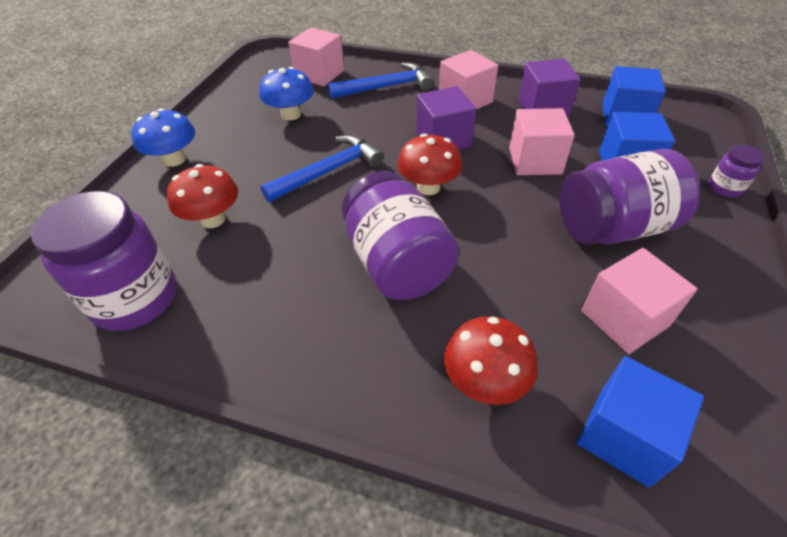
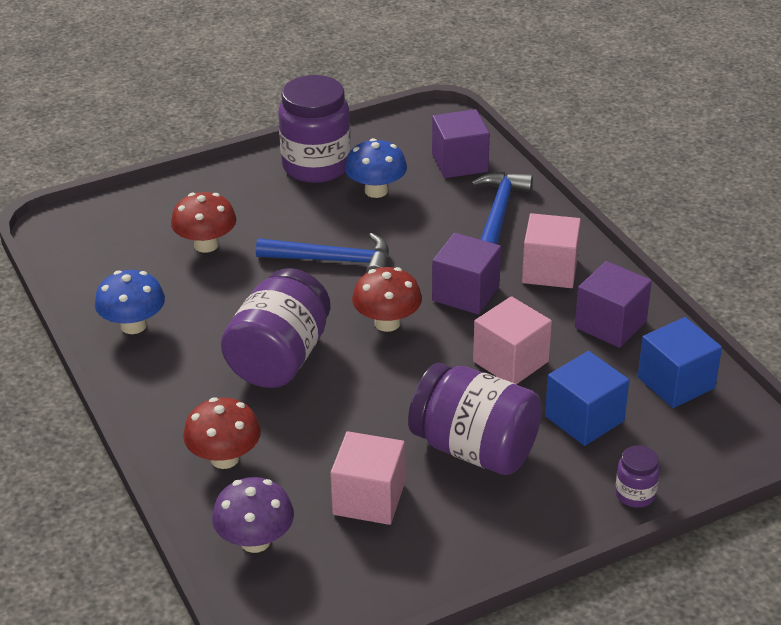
camera: 45 degrees right, 10 degrees down
(135, 298) = (100, 268): purple jar -> purple jar (316, 166)
(174, 159) = (238, 178): blue mushroom -> blue mushroom (133, 325)
(319, 74) = (459, 163): pink cube -> purple cube
(386, 87) = (499, 213): blue hammer -> blue hammer turned 105 degrees counterclockwise
(624, 435) = (255, 541): blue cube -> purple mushroom

